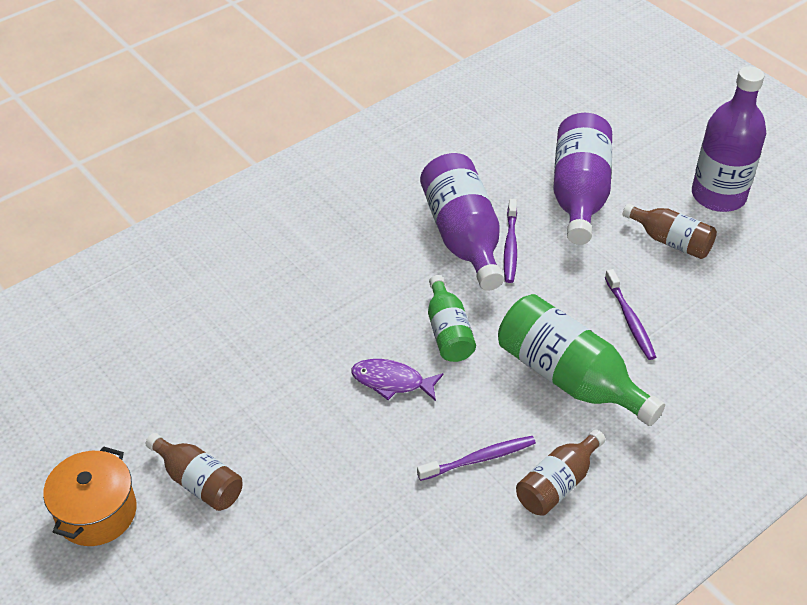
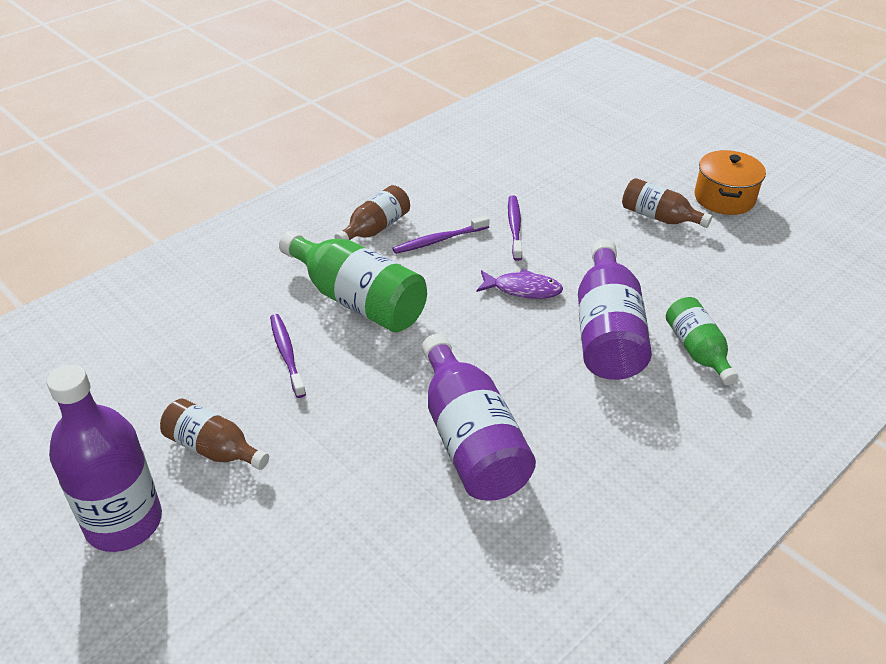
camera: 175 degrees right, 5 degrees down
(448, 332) = (476, 333): green bottle -> green bottle (697, 351)
(510, 246) = (412, 431): purple toothbrush -> purple toothbrush (514, 227)
(579, 194) = (317, 513): purple bottle -> purple bottle (607, 332)

